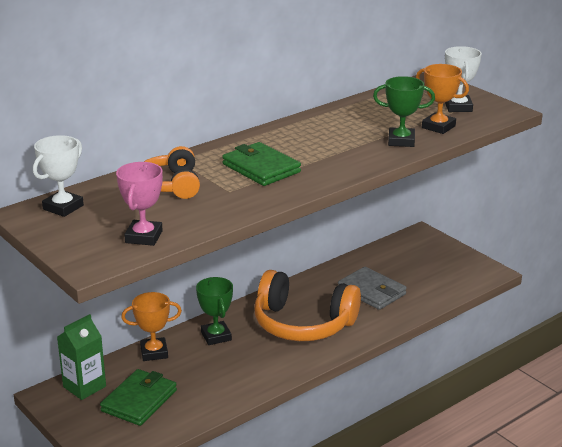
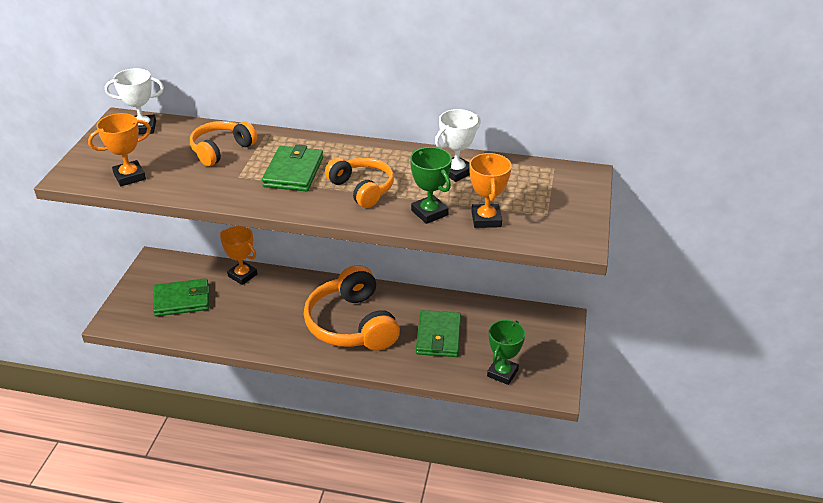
camera: 50 degrees right, 10 degrees up
(84, 386) = (176, 269): green carton -> none
(144, 237) = (129, 176): pink trophy -> orange trophy
(216, 336) = (290, 291): green trophy -> green trophy (502, 373)
(330, 152) = (362, 189): none -> orange headphones
(371, 291) = (438, 336): grey wallet -> green wallet
(458, 107) = (545, 212): white trophy -> white trophy (456, 172)

